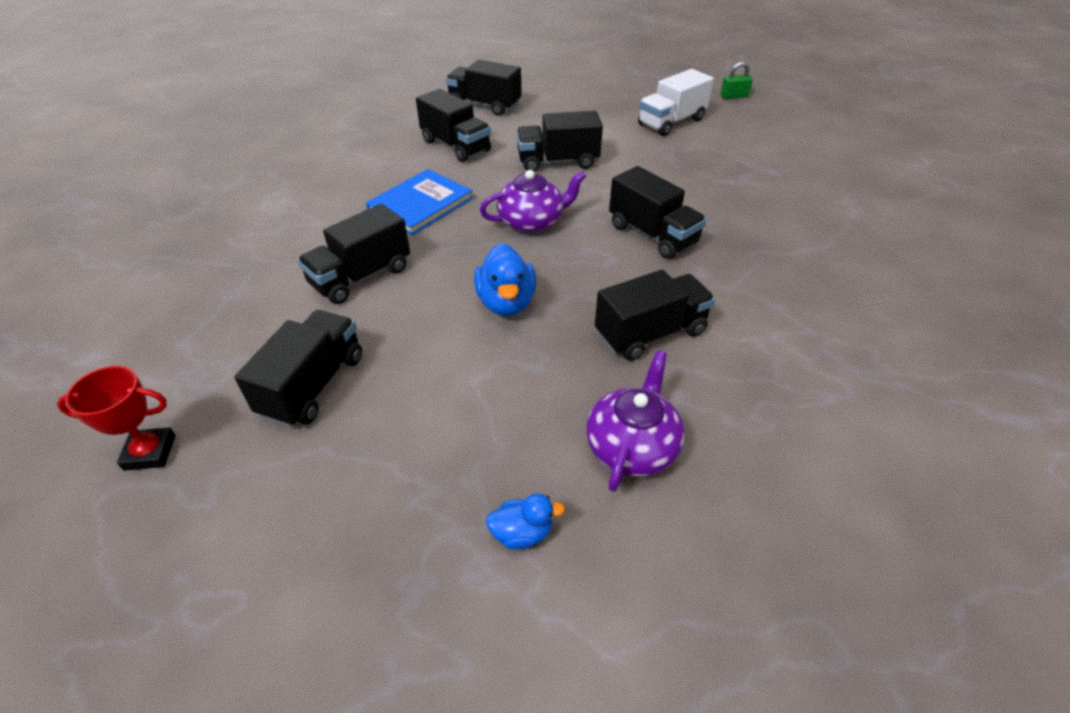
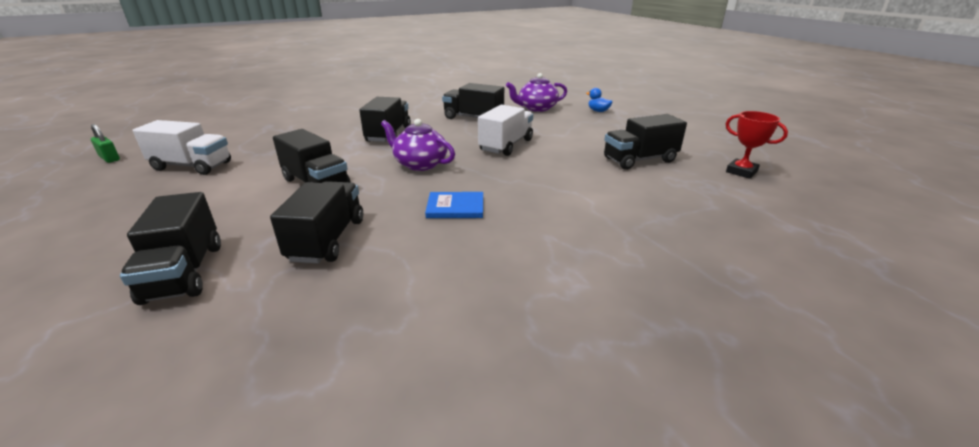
camera: 130 degrees left, 15 degrees down
(361, 276) = (562, 187): black truck -> none
(420, 204) = (455, 207): blue book -> blue book, size x0.65
(506, 302) = (506, 145): blue duck -> white truck

